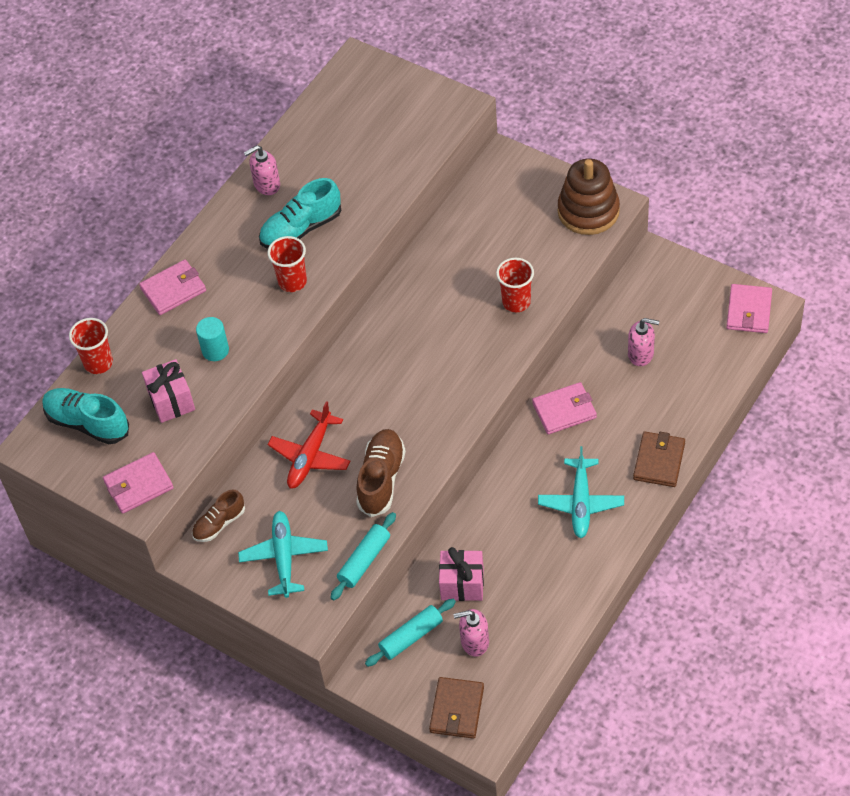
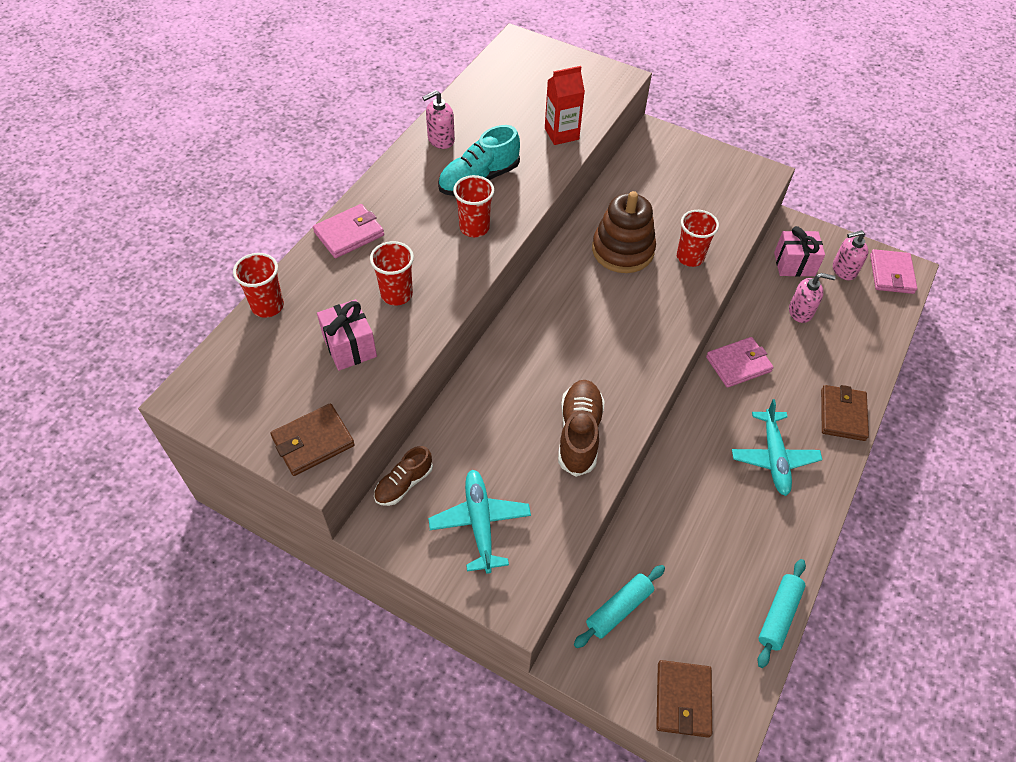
camera: 10 degrees left, 0 degrees up
(87, 423) = (254, 370): turquoise shoe -> none
(138, 485) = (313, 441): pink wallet -> brown wallet
(215, 350) = (396, 294): turquoise cylinder -> red cup
(310, 456) = (499, 408): red plane -> none
(364, 561) = (571, 527): turquoise rolling pin -> turquoise rolling pin (778, 615)
(389, 175) = (561, 134): none -> red carton
(462, 584) = (666, 547): pink gift -> pink gift (794, 264)
(474, 642) = (689, 614): pink soap dispenser -> pink soap dispenser (843, 270)
(588, 211) = (742, 179): brown stacking toy -> brown stacking toy (622, 250)

